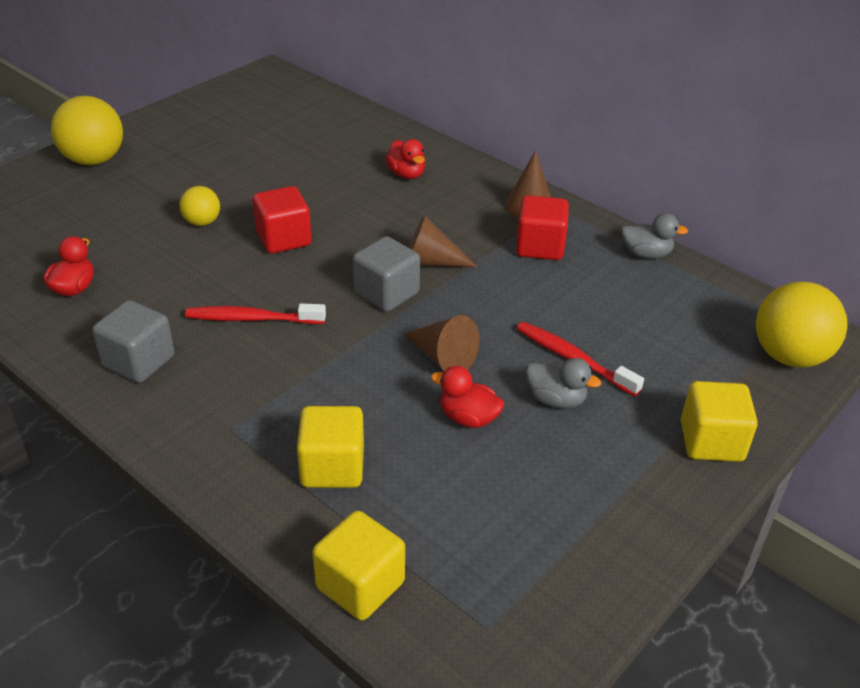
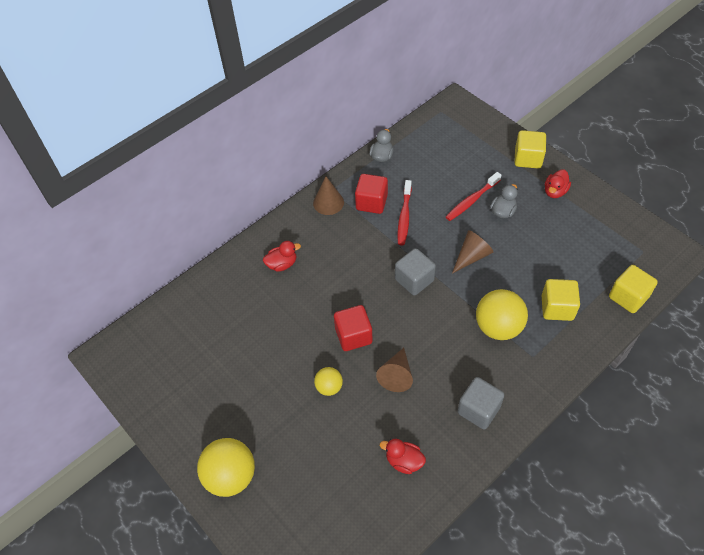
camera: 80 degrees left, 15 degrees up
(252, 319) = (437, 350): red toothbrush -> red toothbrush (404, 217)
(430, 262) = (383, 256): brown cone -> brown cone (396, 375)
(468, 418) = (518, 248): red duck -> red duck (555, 192)
(789, 356) = (467, 118): yellow ball -> yellow ball (498, 327)

